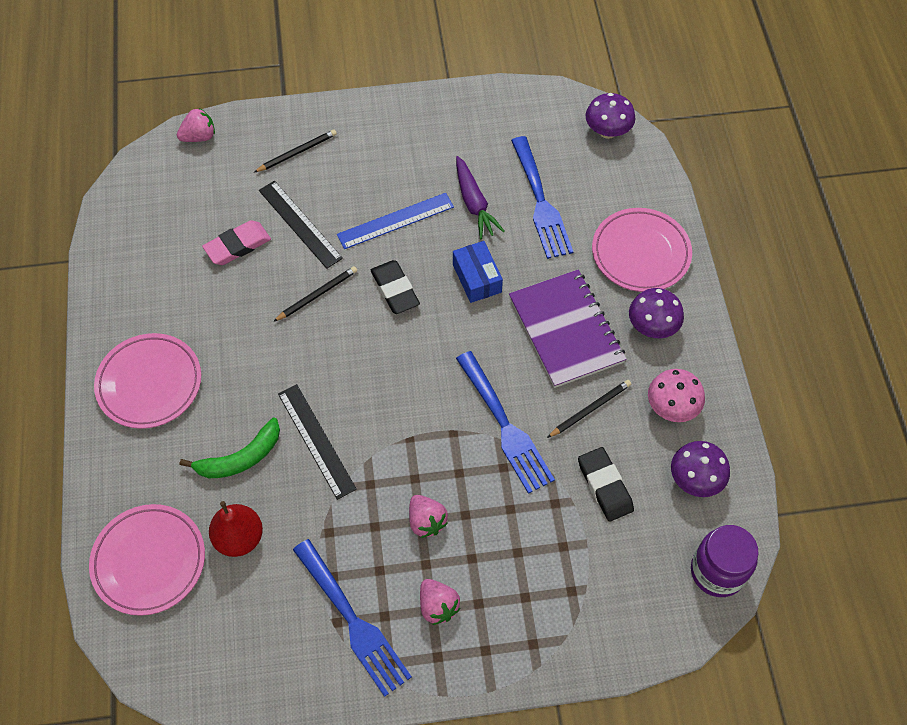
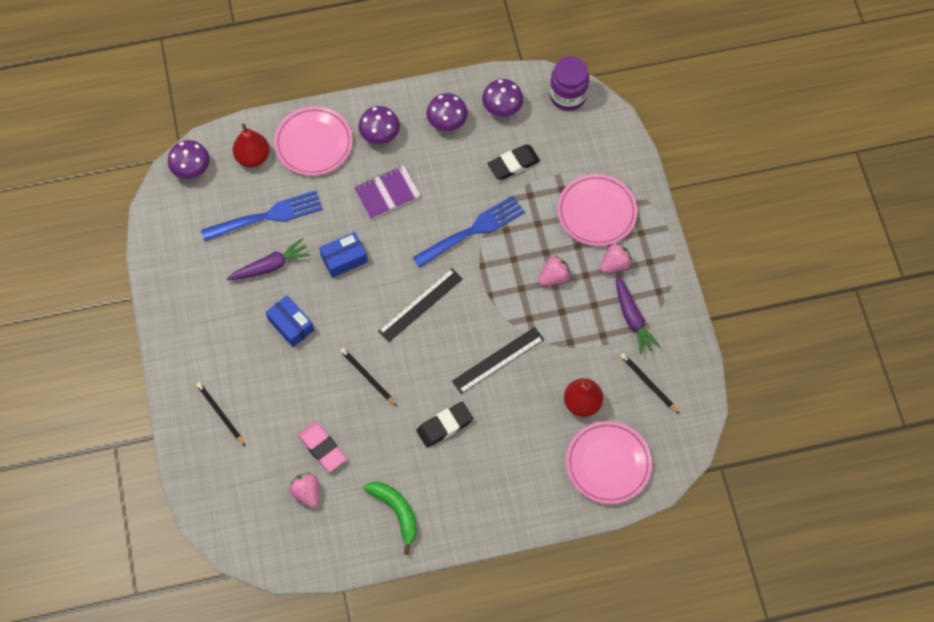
camera: 95 degrees left, 5 degrees up
(149, 383) = (460, 494): pink plate -> pink plate (596, 212)
(199, 136) = (204, 502): pink strawberry -> pink strawberry (307, 493)
(240, 458) = (518, 413): green banana -> green banana (396, 512)
(300, 224) = (297, 400): black ruler -> black ruler (420, 305)
(351, 620) = (632, 318): blue fork -> purple carrot
(395, 221) = (291, 325): blue ruler -> blue box
(395, 289) = (358, 318): black eraser -> black eraser (444, 426)
(566, 330) = (387, 193): purple notebook -> purple notebook, size x0.64
(590, 409) = (453, 175): black pencil -> black pencil (648, 383)
(622, 190) = (253, 157): none -> red pear
(672, 407) = (447, 122): pink mushroom -> purple mushroom

